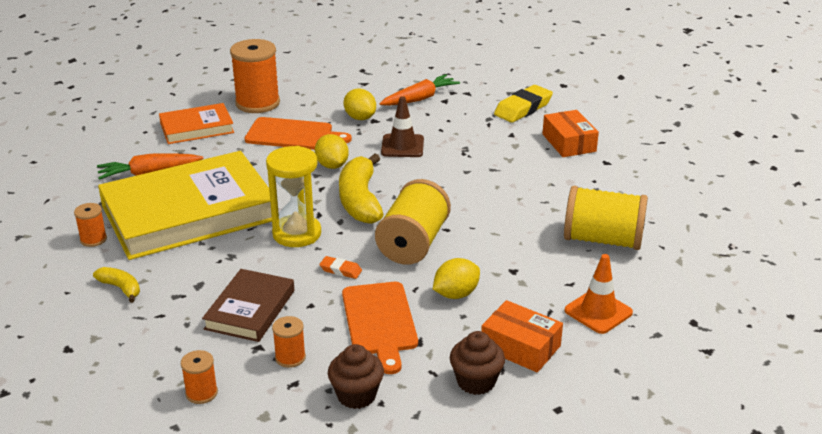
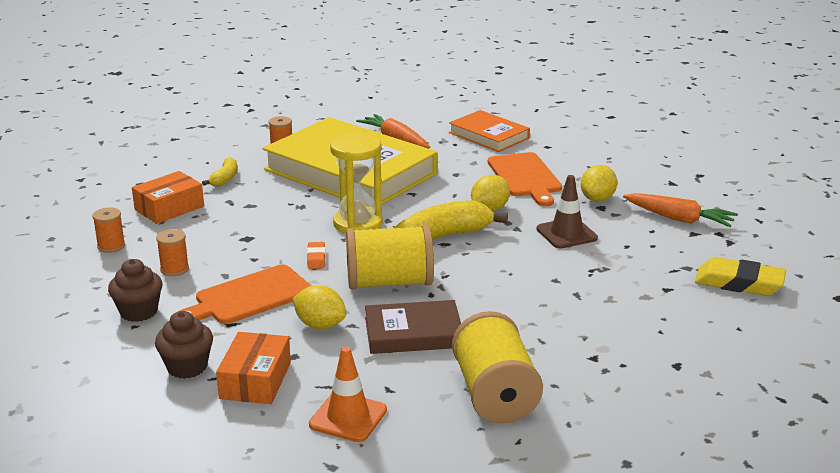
camera: 65 degrees right, 5 degrees down
(250, 309) = (230, 235): brown book -> brown book (413, 333)
(257, 103) = (564, 147): orange spool -> none
(569, 143) = (693, 330): orange box -> orange box (169, 208)

